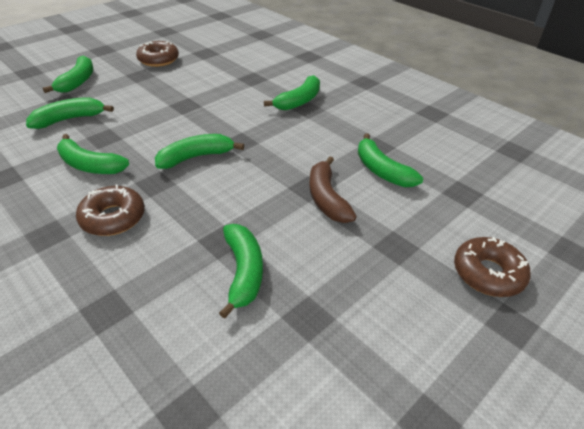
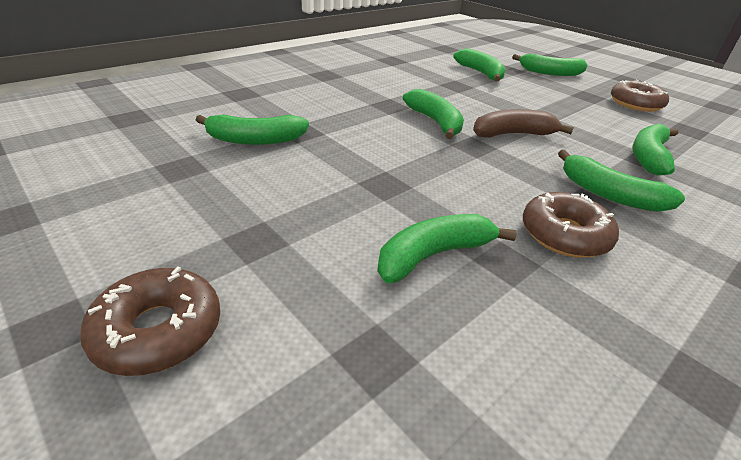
camera: 90 degrees right, 5 degrees down
(89, 165) = (412, 82): green banana -> green banana (648, 157)
(113, 218) = (341, 92): brown donut -> brown donut (564, 235)
(326, 198) = (362, 195): brown banana -> brown banana (513, 134)

